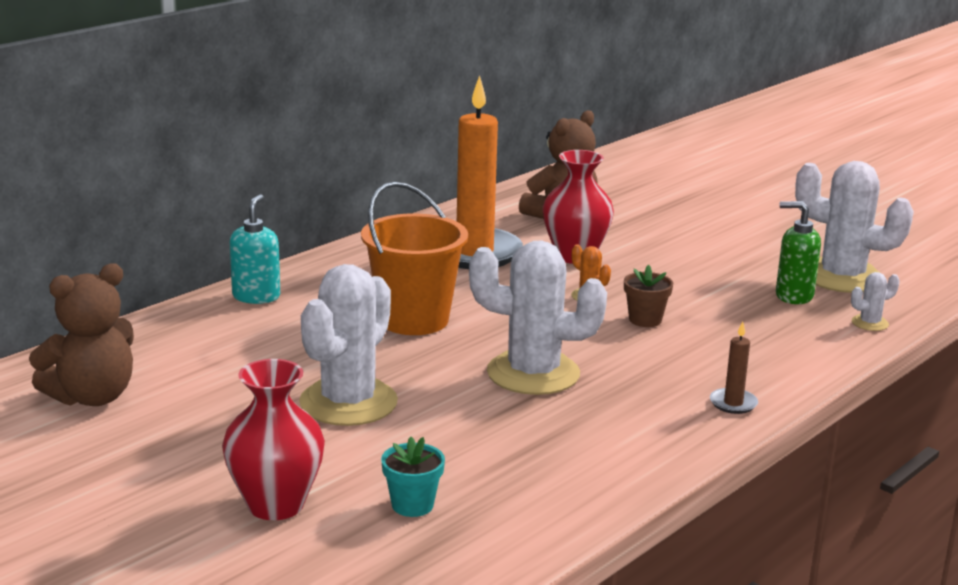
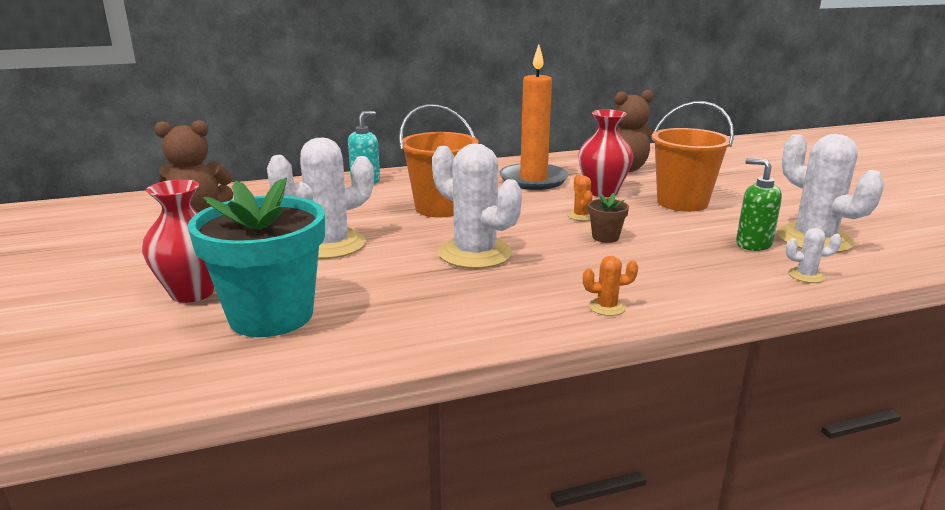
camera: 30 degrees right, 0 degrees up
(412, 505) = (271, 316): turquoise flower pot -> turquoise flower pot, size x2.45
(675, 254) = (682, 202): none -> orange bucket
(733, 403) = (607, 307): brown candle -> orange cactus

